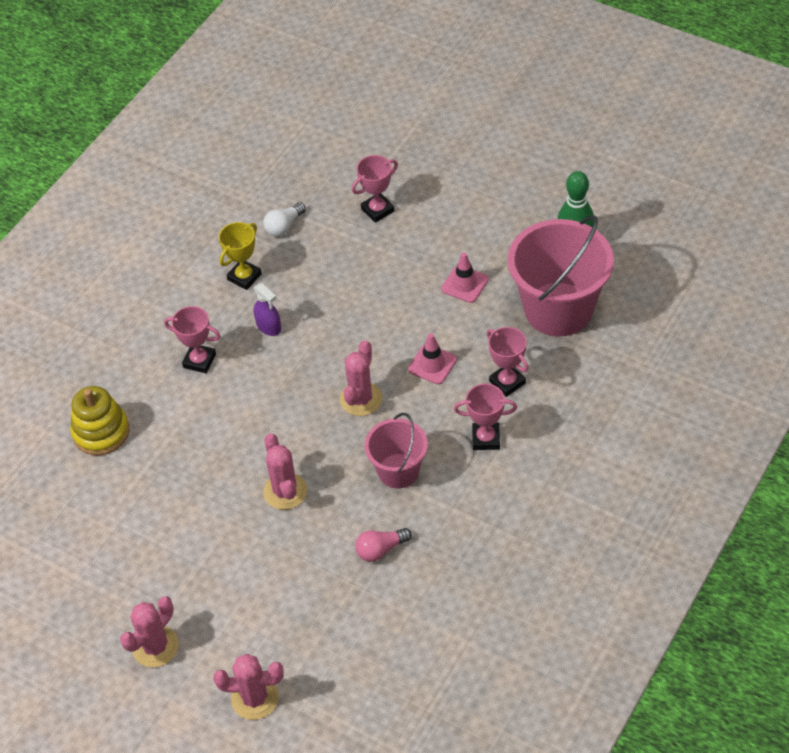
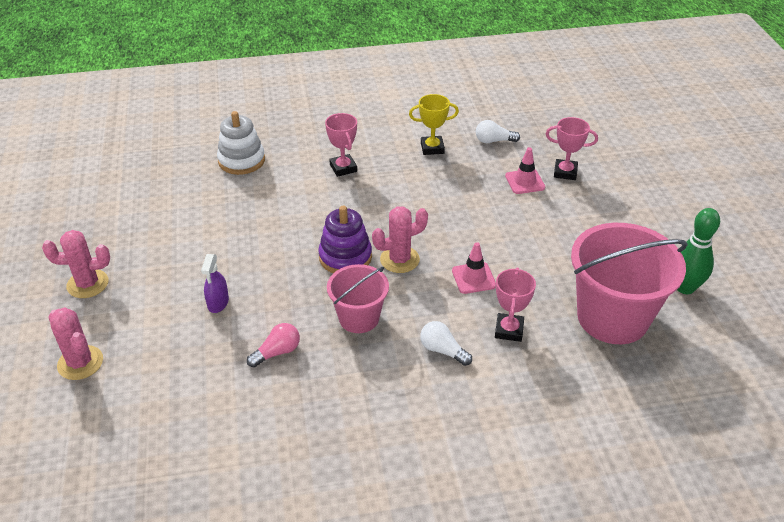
camera: 45 degrees right, 10 degrees down
(101, 432) = (241, 160): yellow stacking toy -> white stacking toy
(269, 326) = (407, 181): purple spray bottle -> purple spray bottle (218, 303)
(285, 491) = (279, 269): pink cactus -> none
(319, 435) = (345, 257): none -> purple stacking toy
(380, 549) = (277, 352): pink light bulb -> pink light bulb turned 120 degrees clockwise
(464, 284) = (564, 251): pink traffic cone -> pink traffic cone (525, 182)
(486, 439) = (442, 350): pink trophy -> white light bulb

